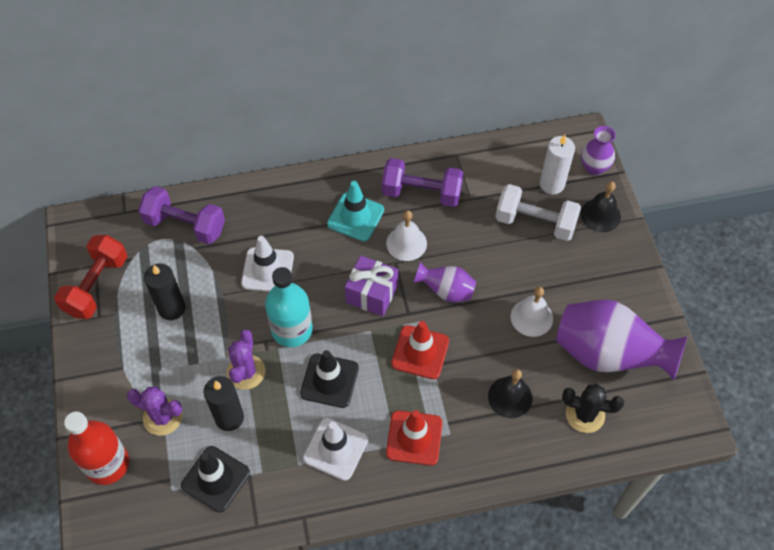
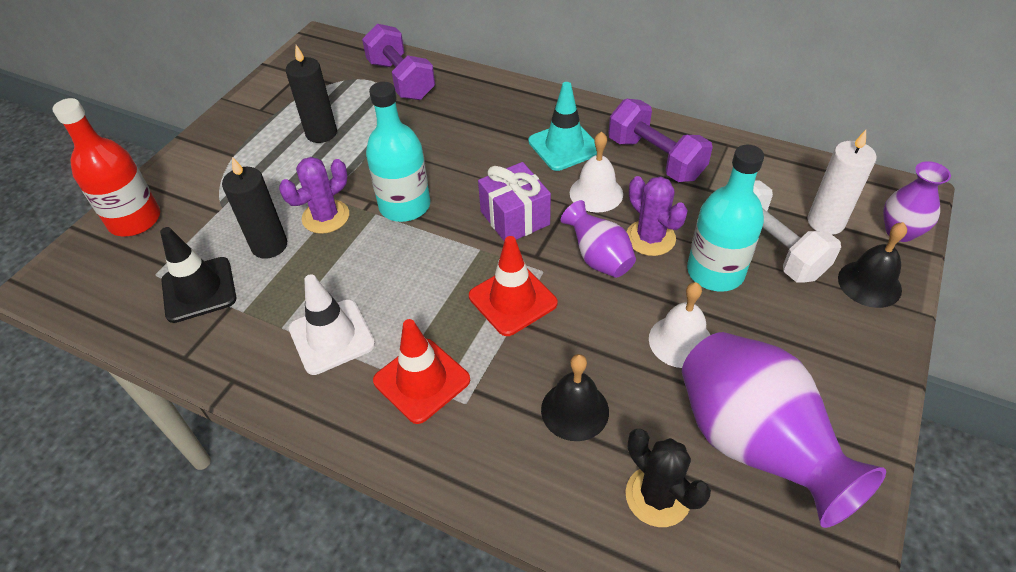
camera: 40 degrees right, 10 degrees down
(96, 286) = (284, 87): red dumbbell -> none
(163, 417) = (218, 211): purple cactus -> purple cactus (650, 238)
(267, 270) = (435, 147): white traffic cone -> none
(329, 380) = (393, 270): black traffic cone -> none
(517, 258) = (715, 272): none -> turquoise bottle

